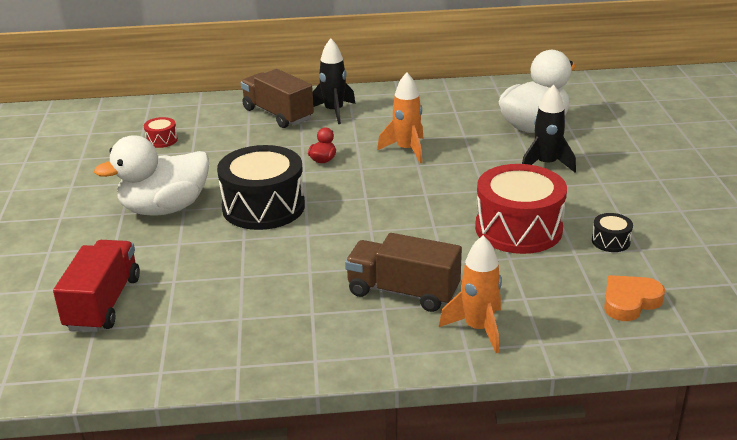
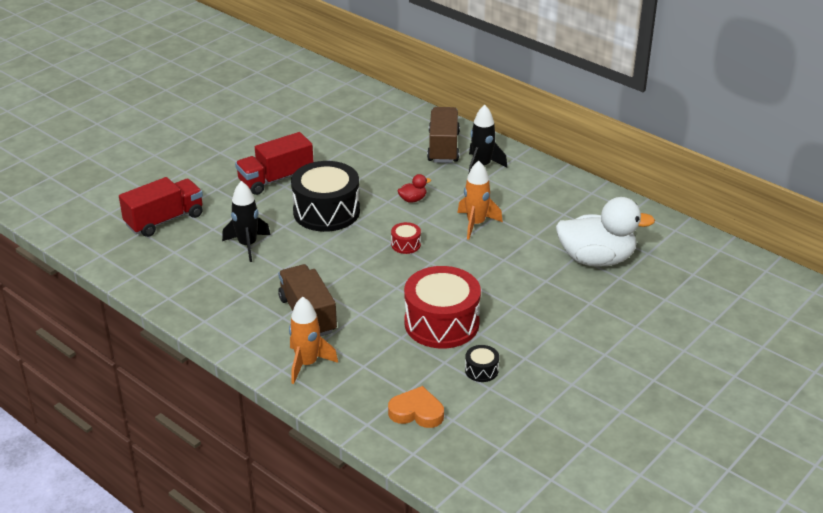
camera: 45 degrees right, 5 degrees up
(162, 140) = (346, 128): red drum -> red drum (406, 244)
(165, 208) = (276, 179): white duck -> red truck
(546, 164) = (547, 292): black rocket -> black rocket (247, 245)

